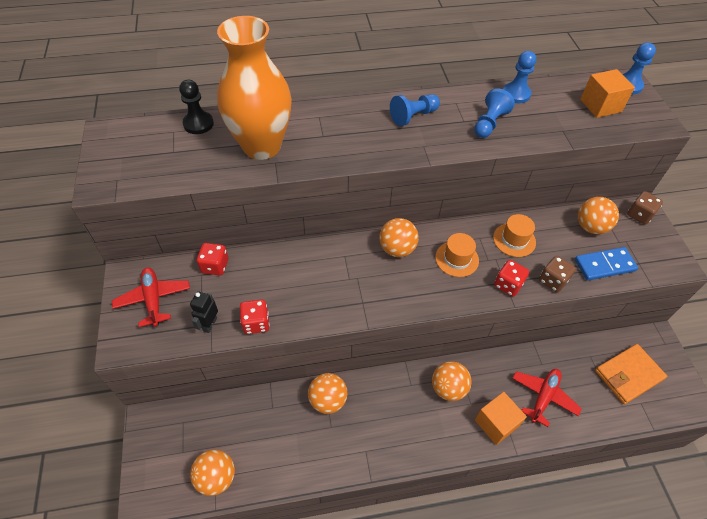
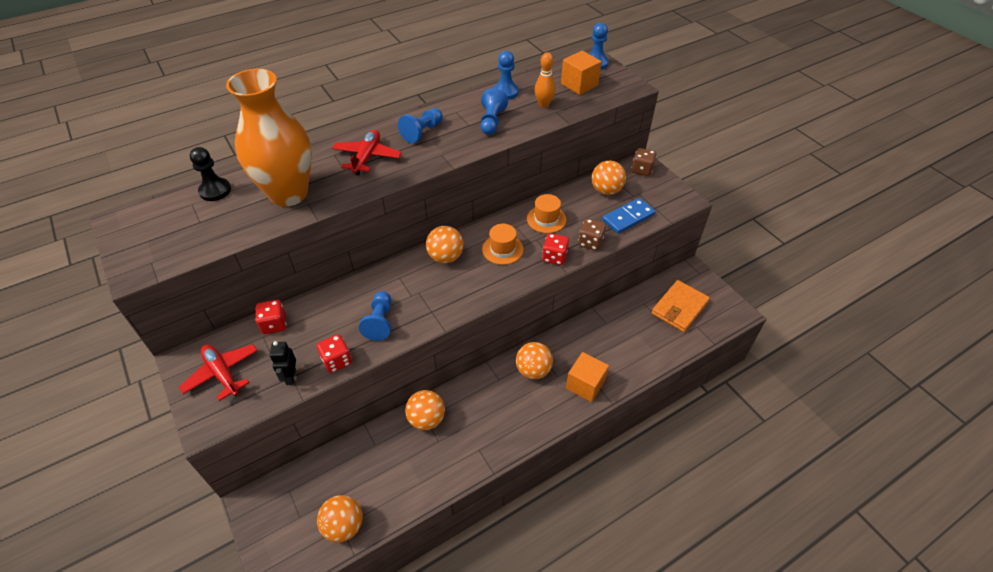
camera: 20 degrees left, 5 degrees down
(310, 296) = (380, 322): none -> blue pawn
(543, 397) = (617, 349): red plane -> red plane (367, 157)
(552, 119) = (544, 104): none -> orange bowling pin

